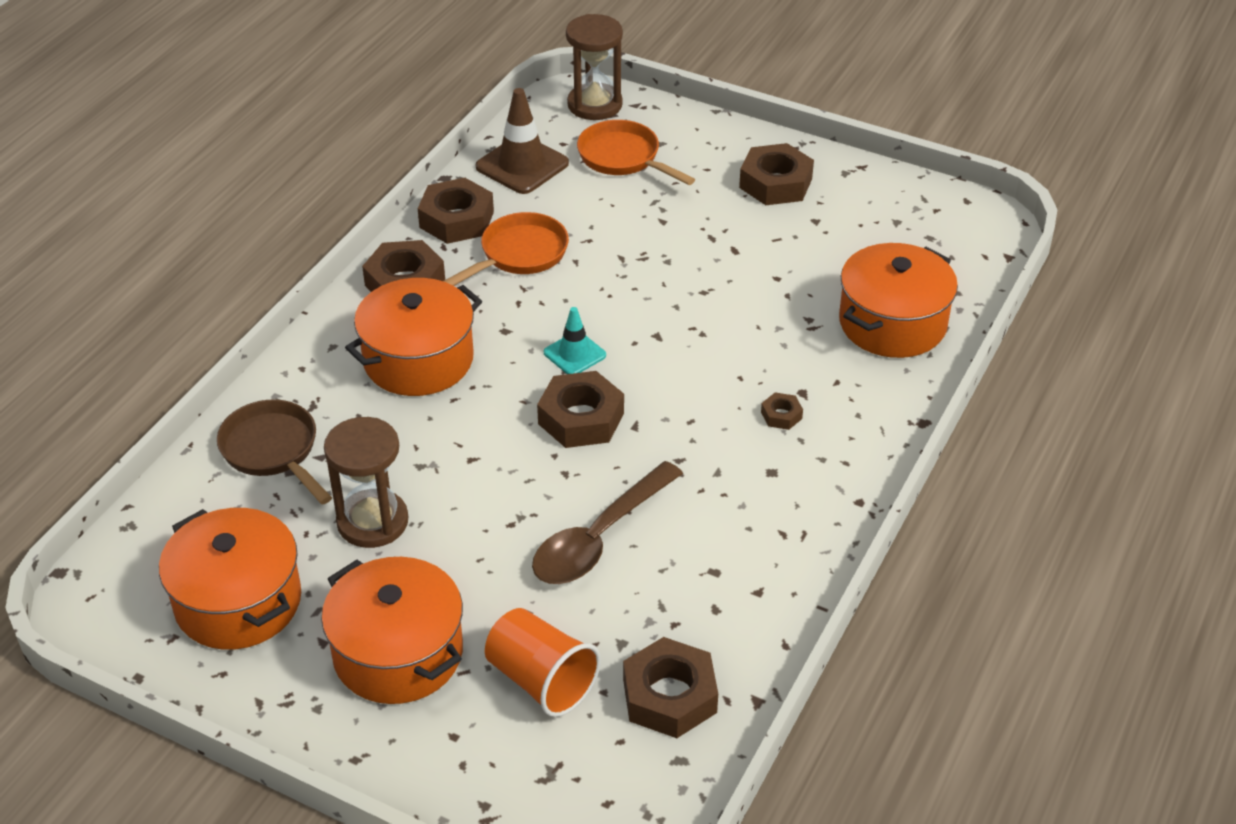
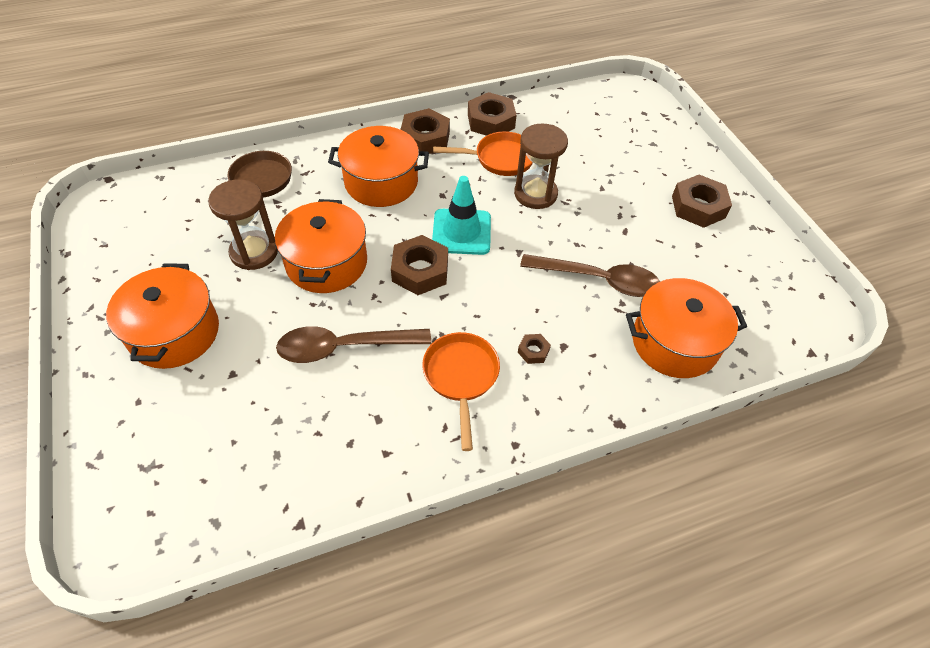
camera: 40 degrees right, 10 degrees up
(238, 602) = (149, 248): orange pot -> orange pot (326, 263)
(522, 165) = (560, 112): brown traffic cone -> none
(541, 680) = (214, 407): orange cup -> none
(574, 354) = (461, 232): turquoise traffic cone -> turquoise traffic cone, size x1.67
(595, 105) = (640, 102): brown hourglass -> brown hourglass (535, 194)
(623, 158) = (621, 140): orange pan -> orange pan (461, 377)
(669, 696) = (260, 476): brown nut -> none
(763, 312) = (598, 280): none -> brown spoon

